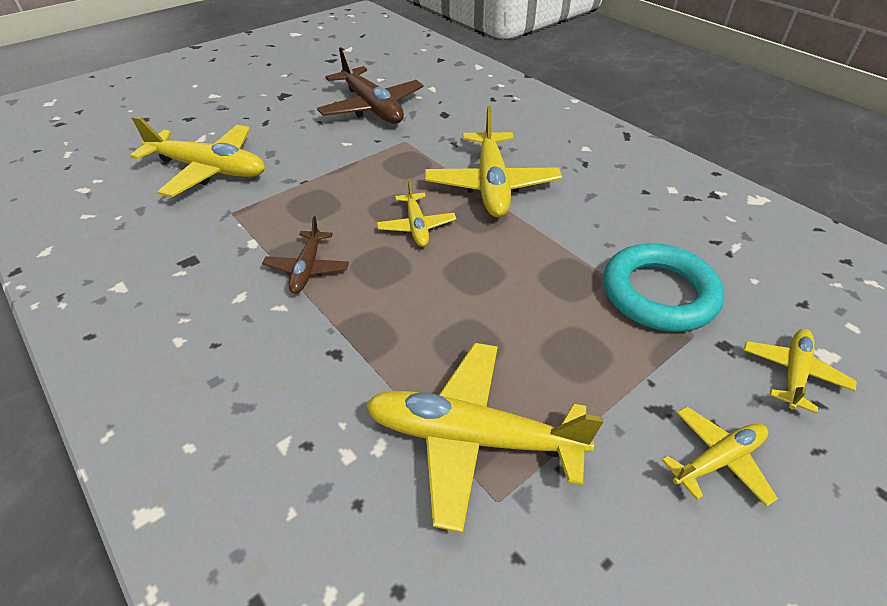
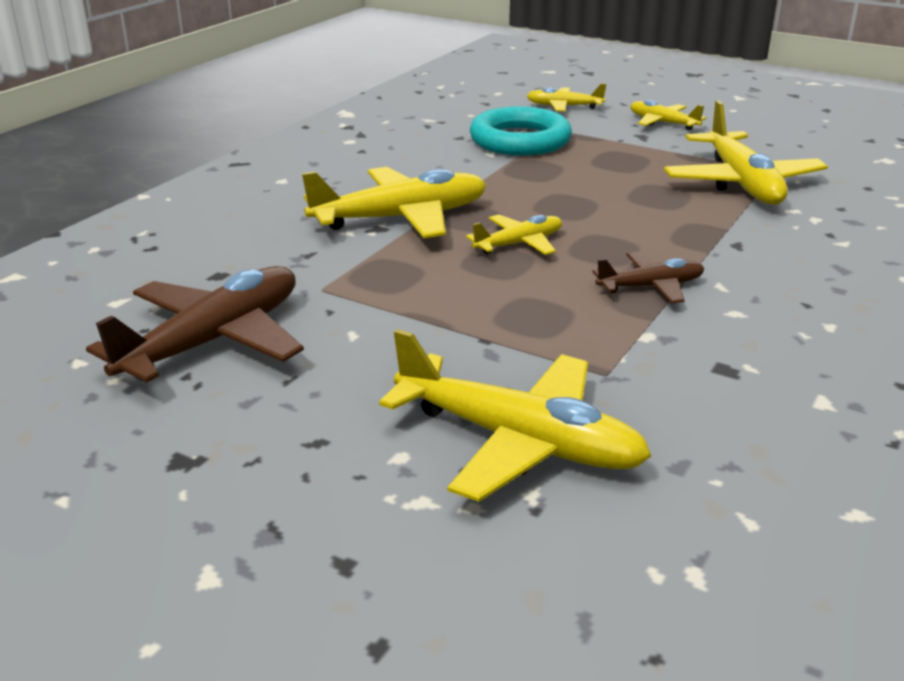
camera: 110 degrees left, 15 degrees down
(209, 169) = (519, 441): yellow plane -> yellow plane turned 120 degrees clockwise

